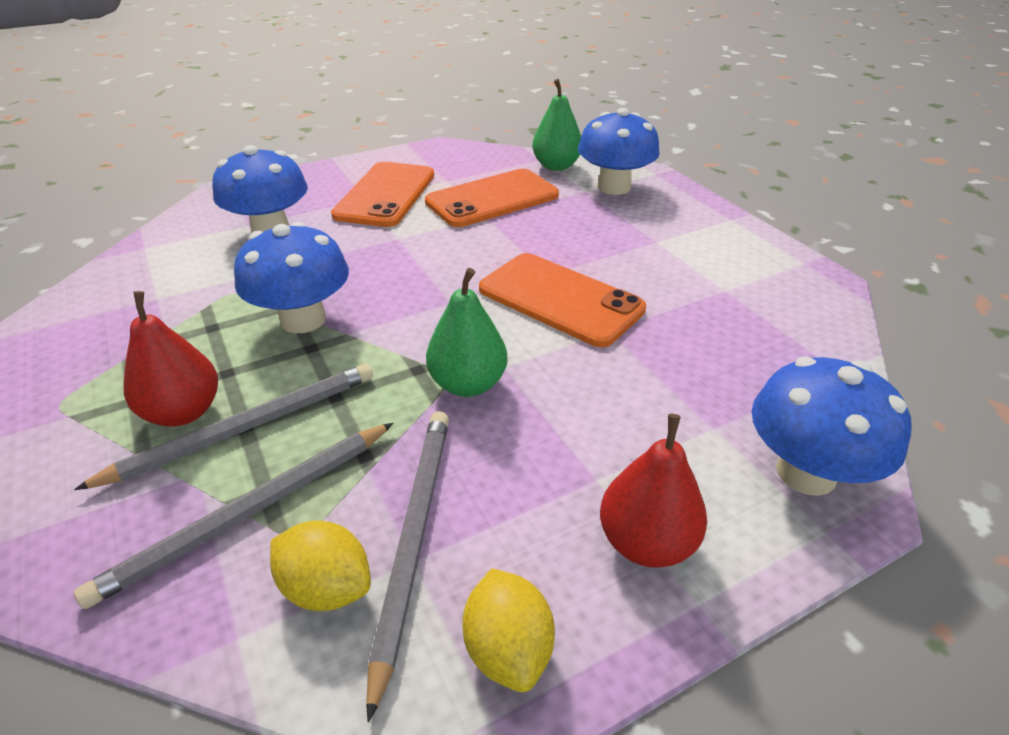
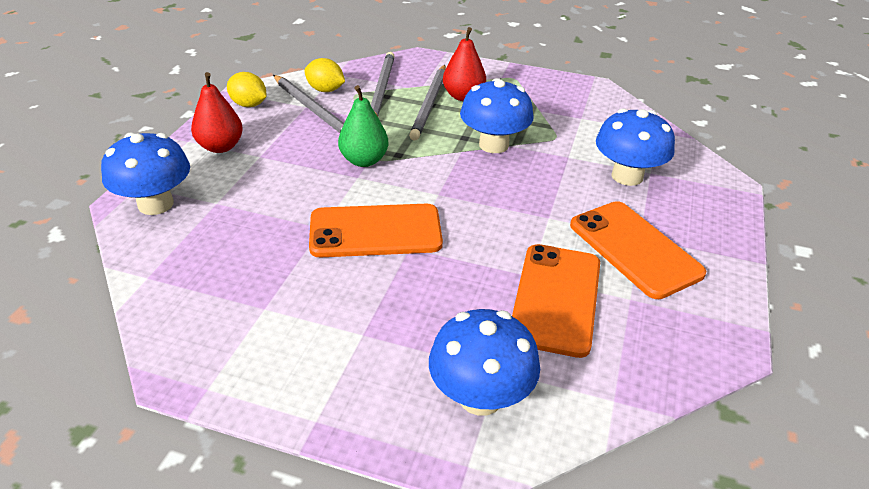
camera: 135 degrees right, 0 degrees up
(326, 587) = (325, 90): yellow lemon -> yellow lemon turned 45 degrees clockwise
(556, 166) = (580, 396): green pear -> none

